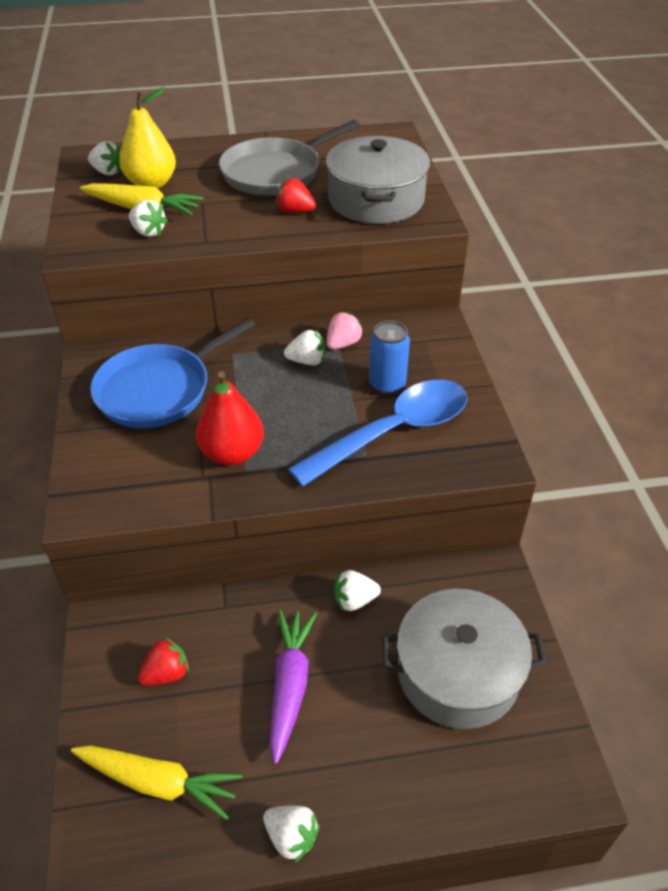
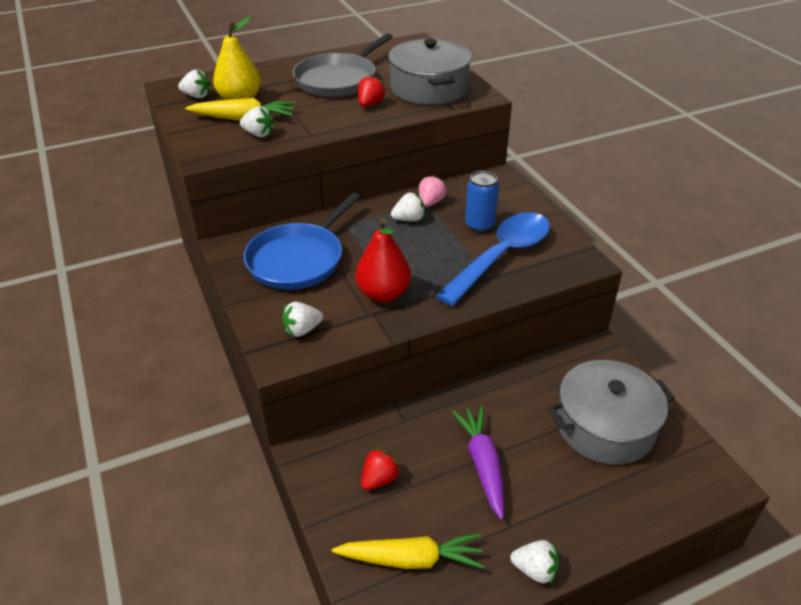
camera: 15 degrees left, 5 degrees down
(295, 211) = (370, 104): red strawberry -> red strawberry turned 105 degrees clockwise
(354, 600) = (504, 393): white strawberry -> white strawberry (302, 330)

